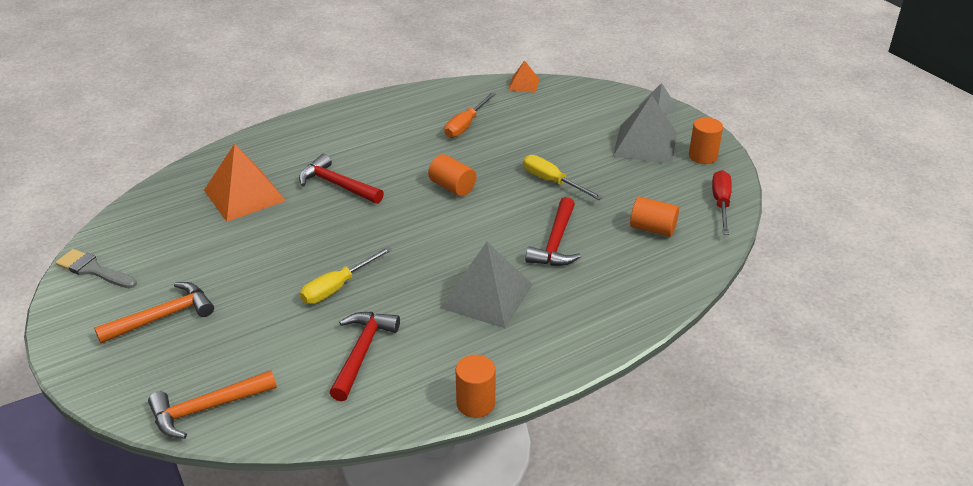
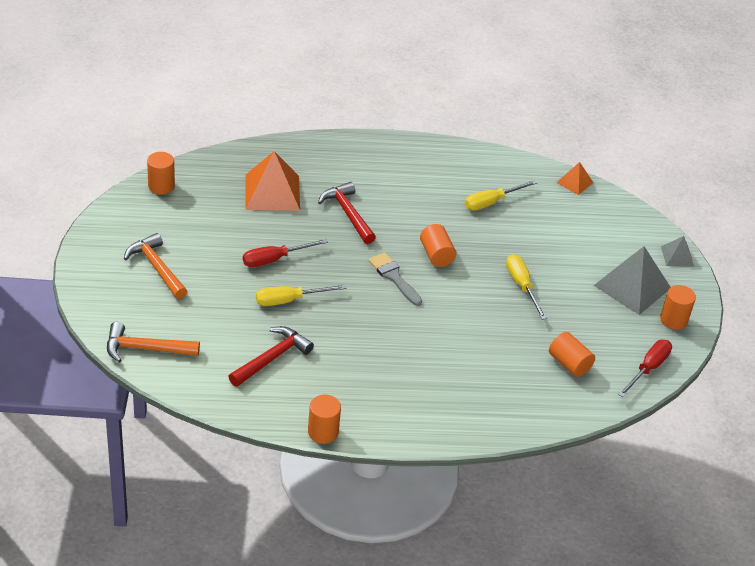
camera: 25 degrees right, 5 degrees up
(93, 270) = (131, 209): grey brush -> grey brush (394, 277)
(115, 235) = (161, 186): none -> orange cylinder
(163, 317) = (156, 267): orange hammer -> orange hammer turned 120 degrees counterclockwise
(292, 255) = (274, 259): none -> red screwdriver
(465, 125) = (491, 202): orange screwdriver -> yellow screwdriver
(486, 296) = (392, 357): grey pyramid -> none
(556, 243) = (480, 340): red hammer -> none

